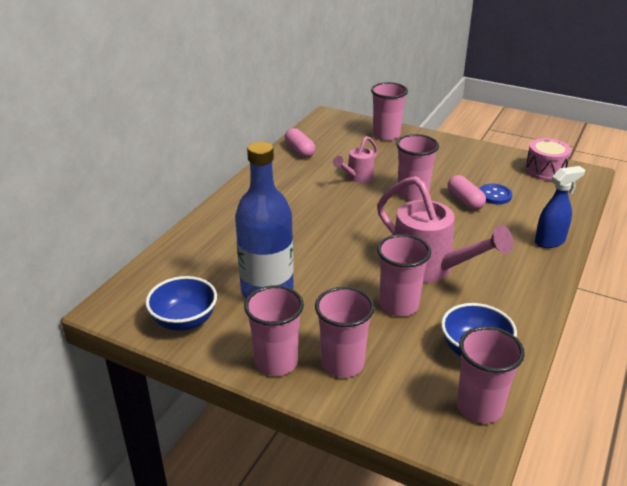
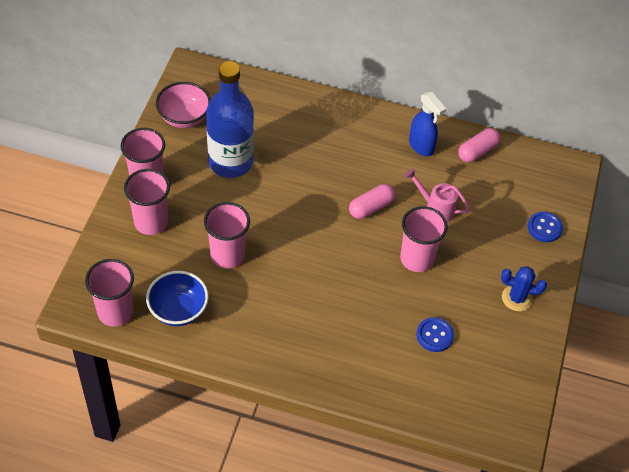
camera: 75 degrees right, 20 degrees up
(184, 321) = (184, 117): blue bowl -> pink bowl
(386, 135) = (544, 228): pink cup -> blue button
(429, 268) = (285, 276): pink watering can -> none
(455, 155) = (517, 298): none -> blue cactus
(465, 201) = (414, 306): pink capsule -> pink capsule (371, 207)
(545, 170) = (508, 391): pink drum -> none
(550, 241) = (355, 382): blue spray bottle -> blue spray bottle (421, 147)

